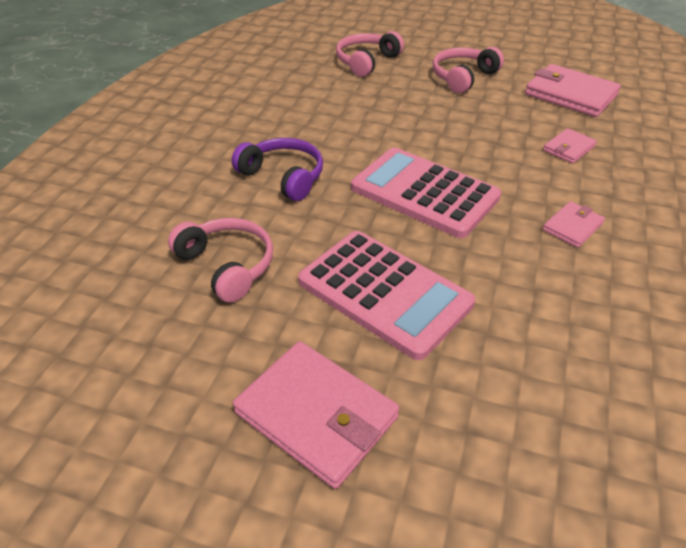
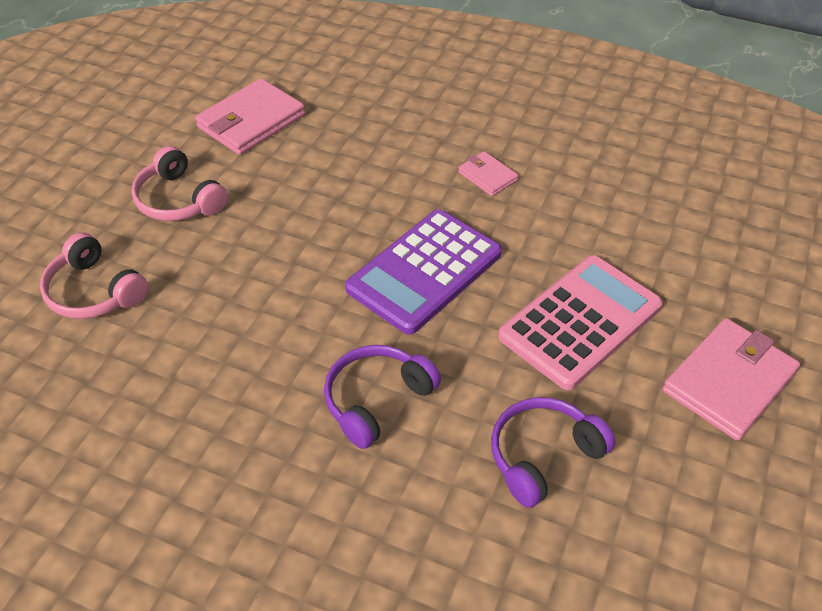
camera: 85 degrees left, 5 degrees up
(227, 265) = (543, 456): pink headphones -> purple headphones
(424, 193) = (425, 271): pink calculator -> purple calculator
(568, 148) = (359, 148): pink wallet -> none

